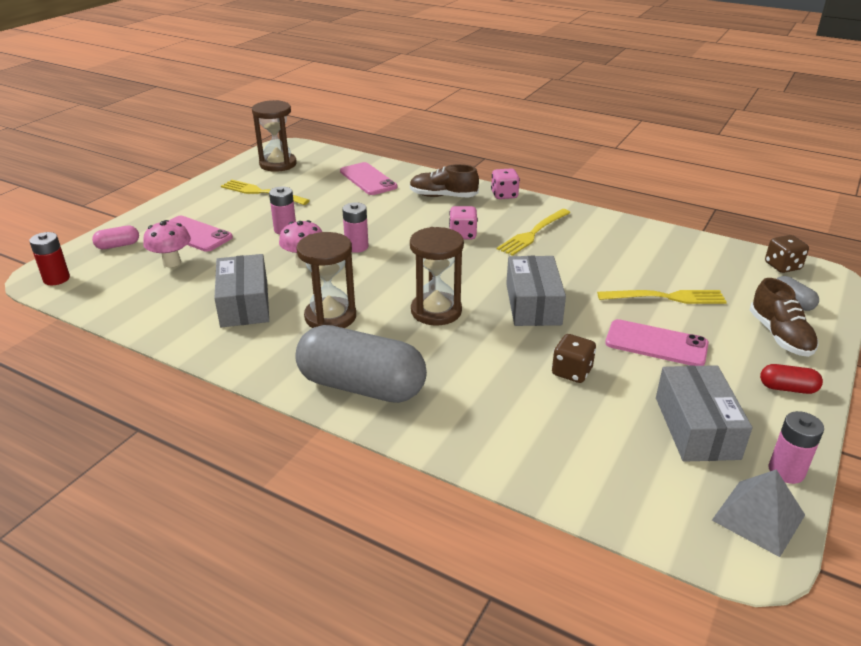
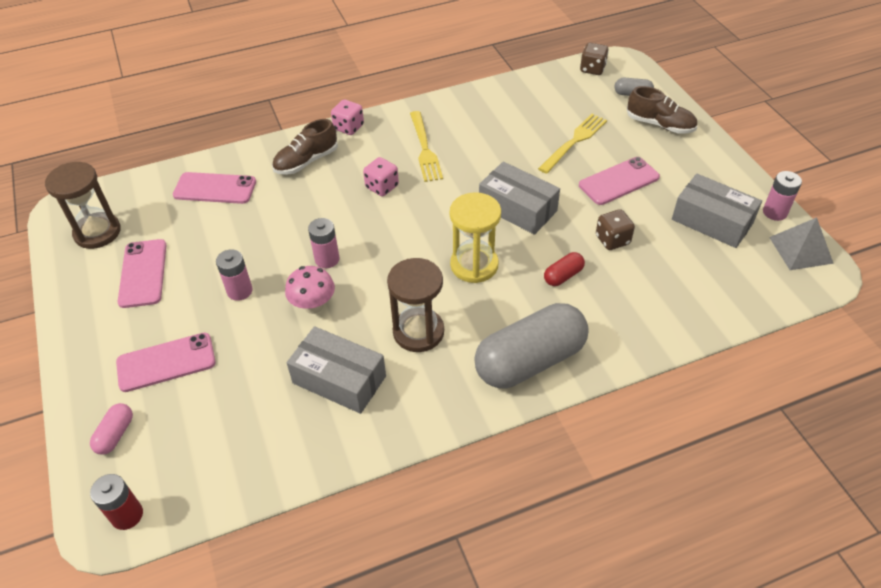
camera: 50 degrees left, 15 degrees up
(172, 262) = (204, 403): pink mushroom -> none
(261, 192) = (143, 273): yellow fork -> pink phone
(436, 311) = (474, 265): brown hourglass -> yellow hourglass
(787, 388) = (709, 159): red capsule -> red capsule (563, 276)

